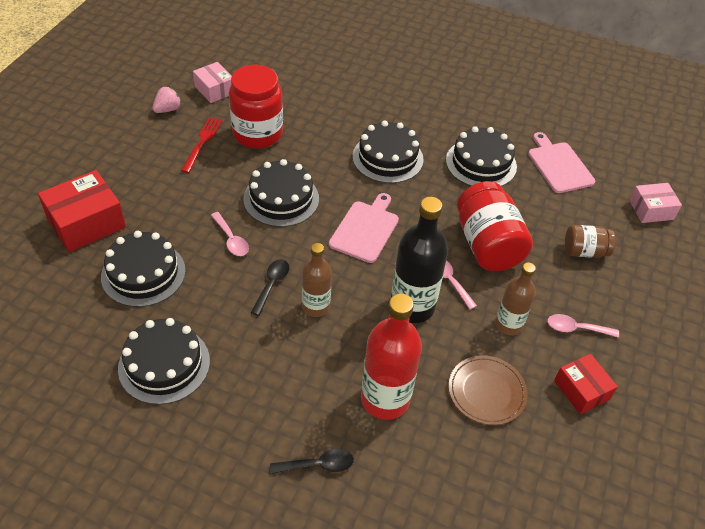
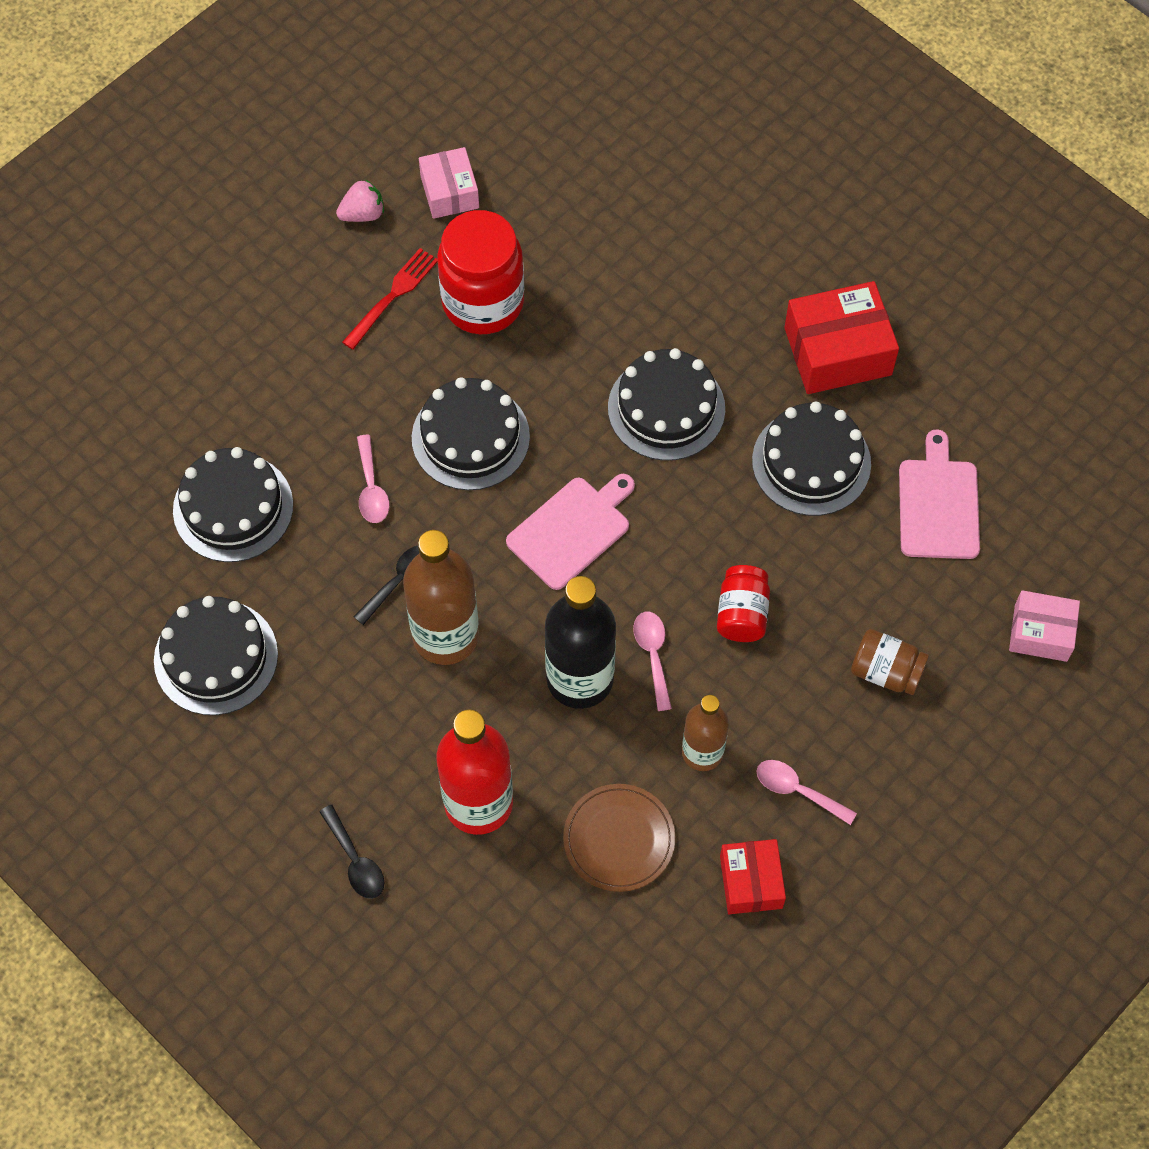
camera: 25 degrees right, 15 degrees up
(86, 223) = (182, 398): red box -> red box (837, 351)
(316, 307) = (445, 636): brown bottle -> brown bottle, size x1.63
(318, 465) = (355, 860): black spoon -> black spoon turned 45 degrees clockwise
(487, 245) = (742, 614): red jar -> red jar, size x0.55

